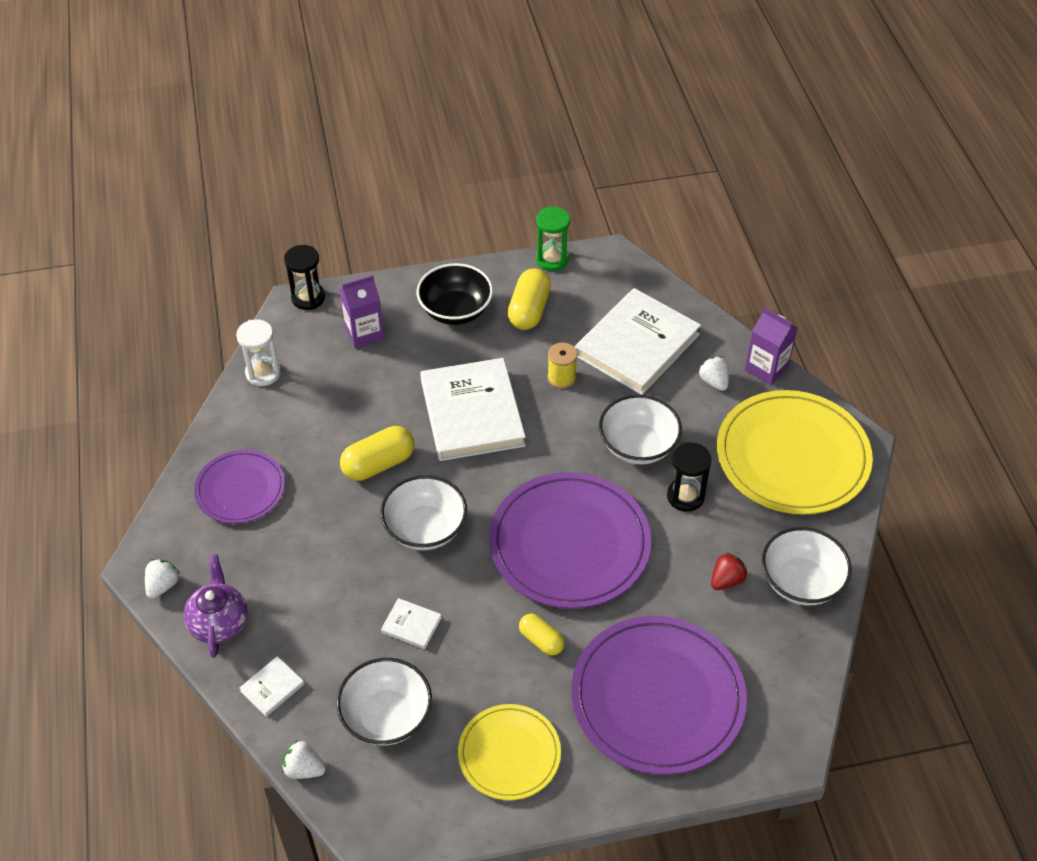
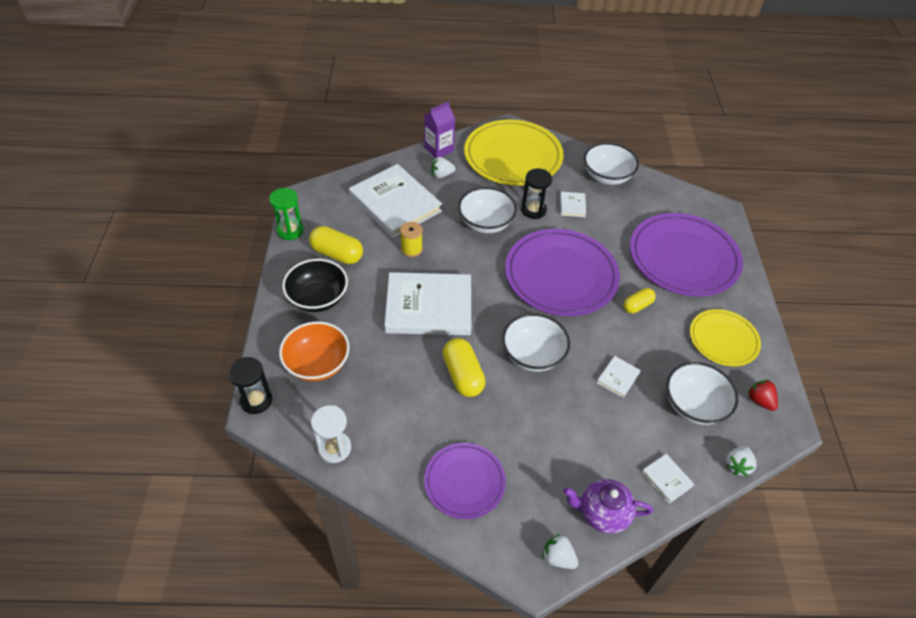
camera: 80 degrees left, 0 degrees up
(364, 333) = (317, 364): purple carton -> orange bowl
(714, 543) = (572, 205): none -> white book
(726, 580) = (601, 207): red strawberry -> red strawberry (760, 400)

